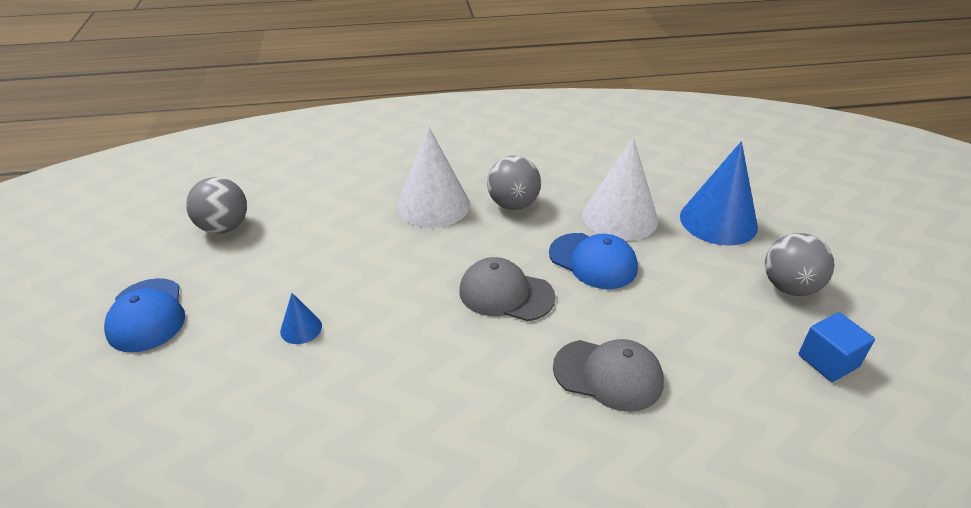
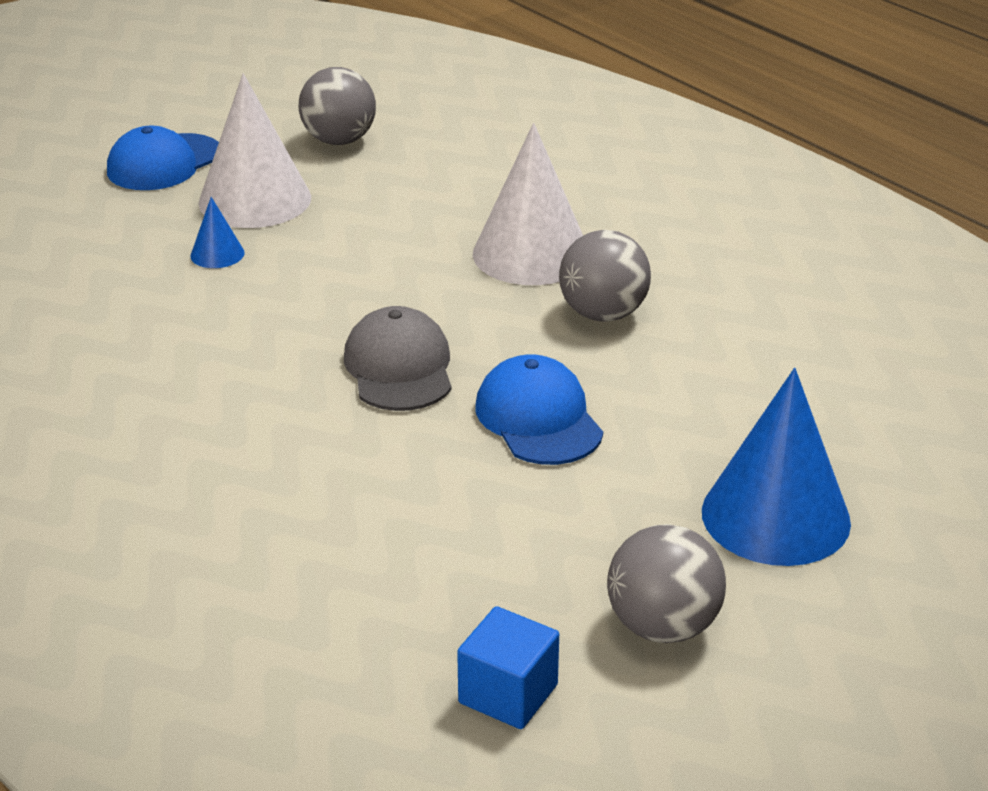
camera: 60 degrees right, 5 degrees down
(593, 261) = (538, 418): blue cap -> blue cap turned 150 degrees clockwise
(608, 375) = (312, 490): grey cap -> none
(620, 217) = (676, 415): white cone -> white cone (255, 200)

